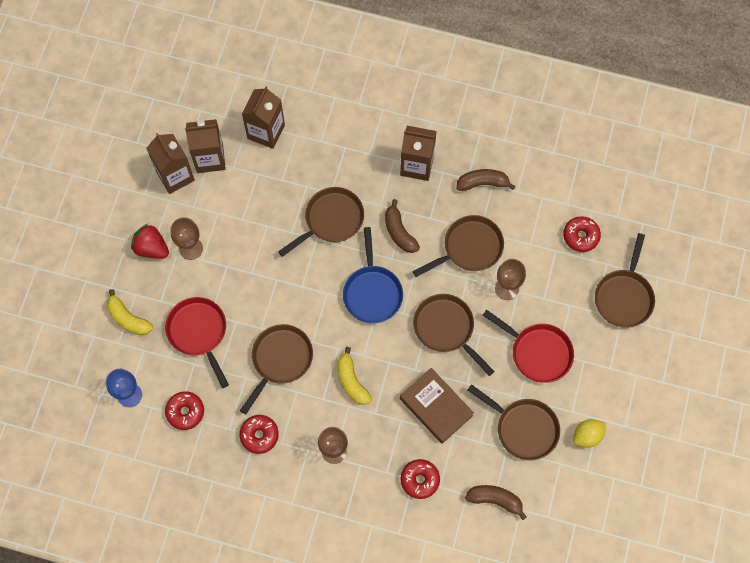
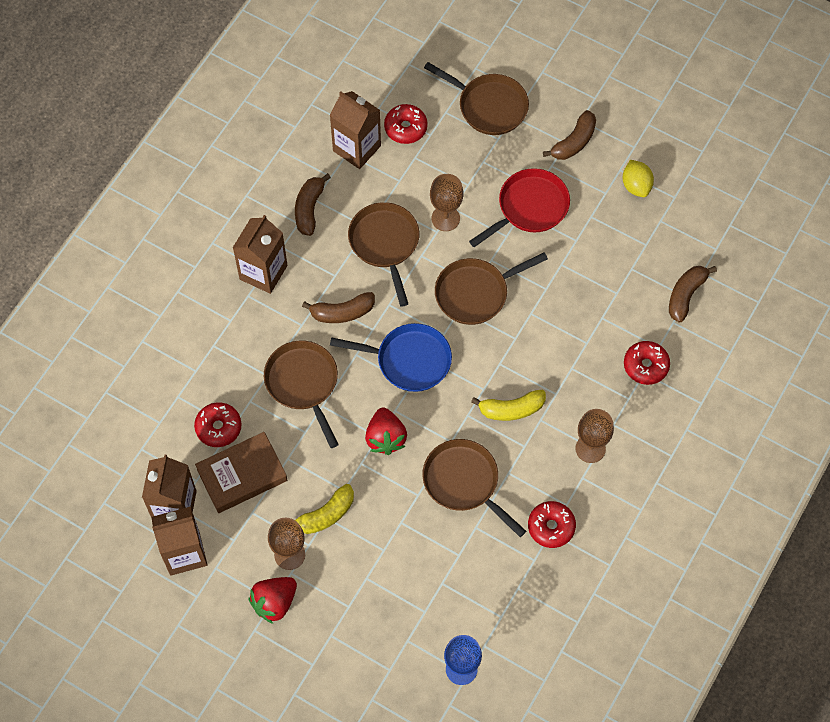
camera: 75 degrees left, 5 degrees down
(128, 318) = (361, 650): yellow banana -> yellow banana (325, 515)
(185, 412) = (500, 606): red donut -> red donut (218, 427)
(199, 333) = (403, 569): red pan -> none
(266, 132) = (161, 431): brown carton -> brown carton (357, 148)
(302, 292) = (385, 438): none -> red strawberry
(436, 407) = (565, 328): brown book -> brown book (242, 475)
(523, 428) = (612, 245): brown pan -> none
(613, 374) = (574, 142): none -> brown banana

